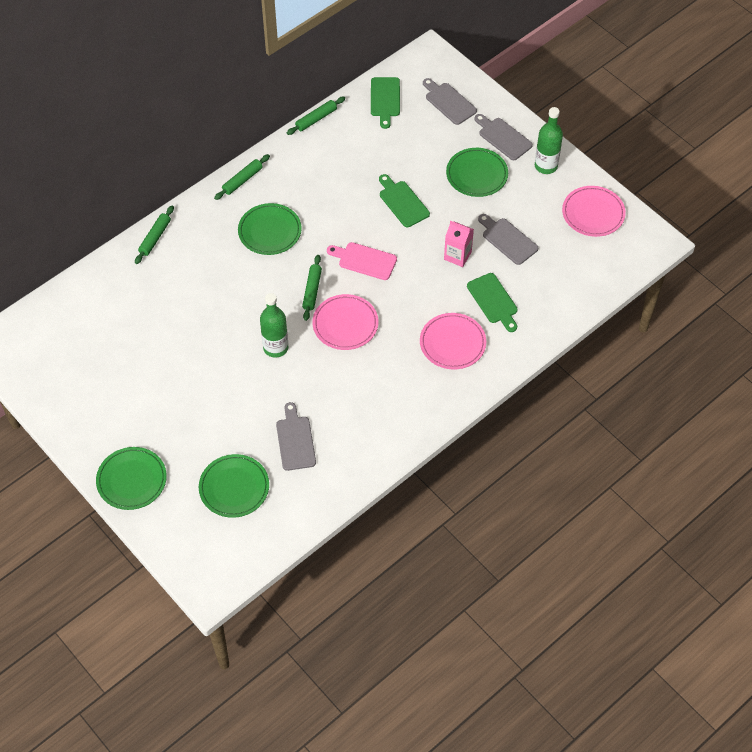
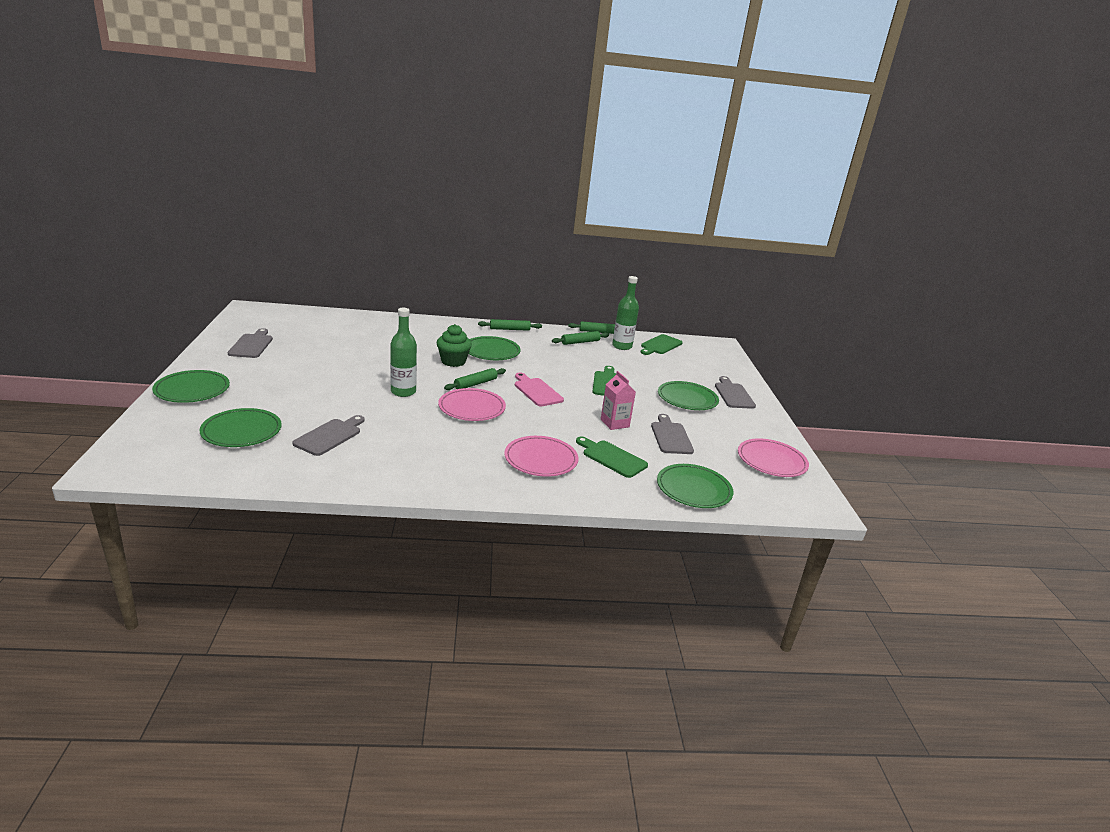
camera: 35 degrees right, 30 degrees down
(155, 238) = (416, 322): green rolling pin -> green rolling pin (580, 342)
(259, 273) = (453, 361): none -> green cupcake
(449, 102) = (708, 365): grey cutting board -> grey cutting board (252, 345)
(493, 301) = (612, 458): green cutting board -> green cutting board turned 120 degrees clockwise
(546, 166) = (755, 421): green bottle -> green bottle (622, 346)
(571, 291) = (693, 489): none -> green plate

